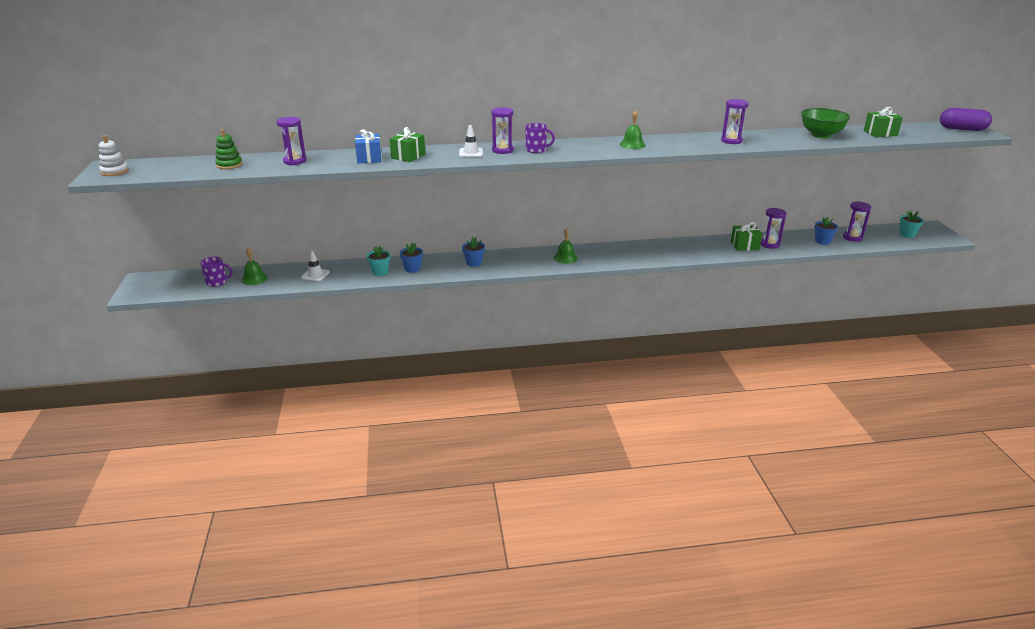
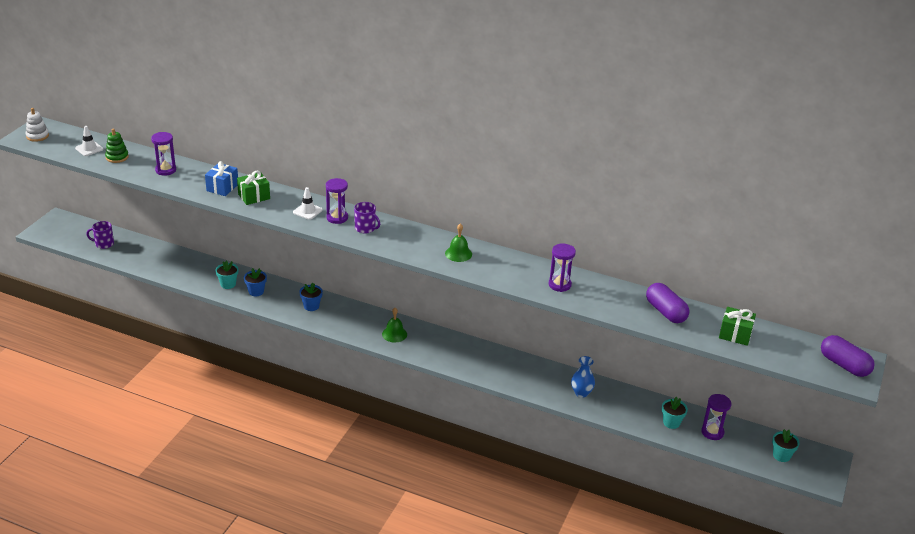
camera: 30 degrees right, 5 degrees up
(217, 282) = (104, 244): purple mug -> purple mug turned 150 degrees clockwise
(254, 278) = (132, 251): green bell -> none
(315, 275) = (178, 266): white traffic cone -> white traffic cone (89, 149)
(744, 246) = (581, 393): green gift -> blue vase
(769, 244) = (609, 402): purple hourglass -> none
(821, 135) = (665, 312): green bowl -> purple capsule
(822, 241) = (671, 422): blue flower pot -> turquoise flower pot

